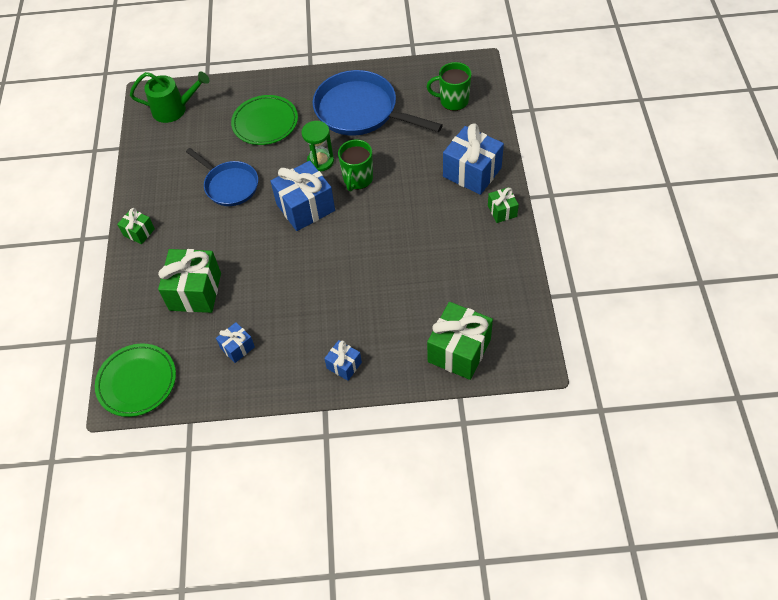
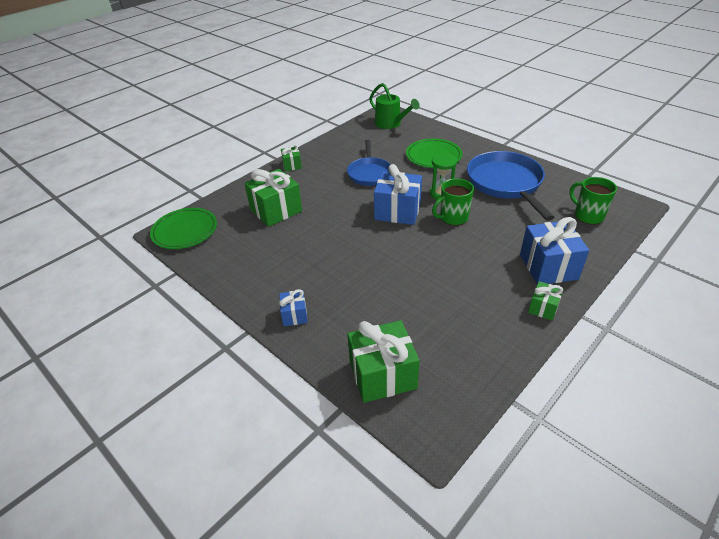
camera: 45 degrees right, 15 degrees down
(237, 347) = (253, 254): blue gift -> none

